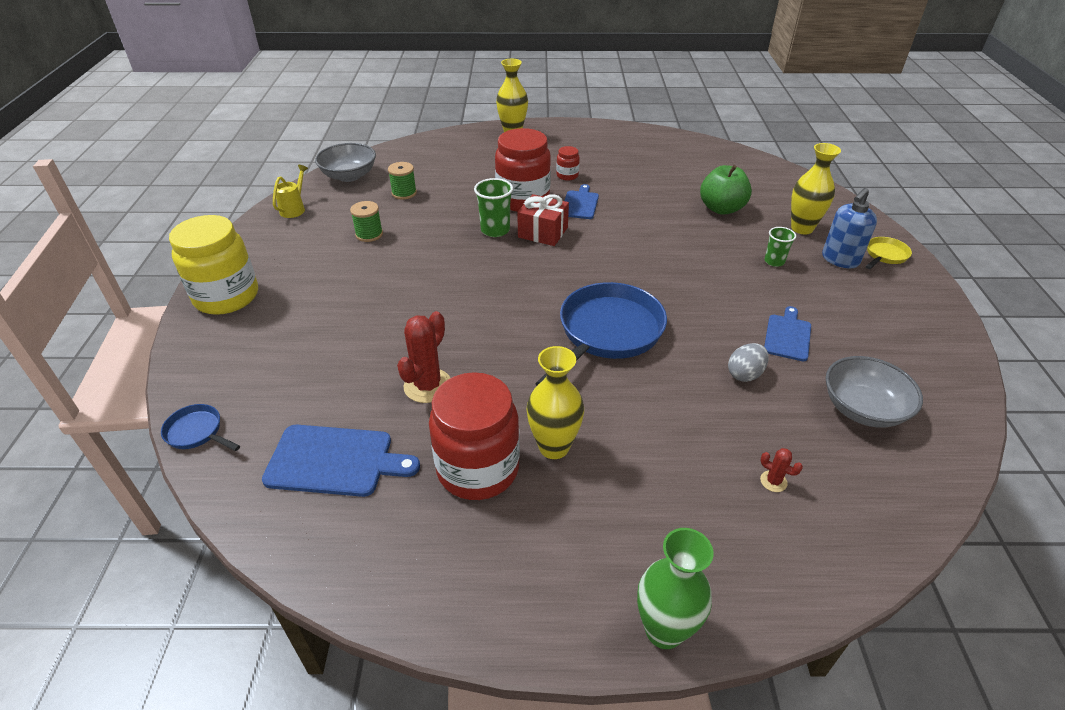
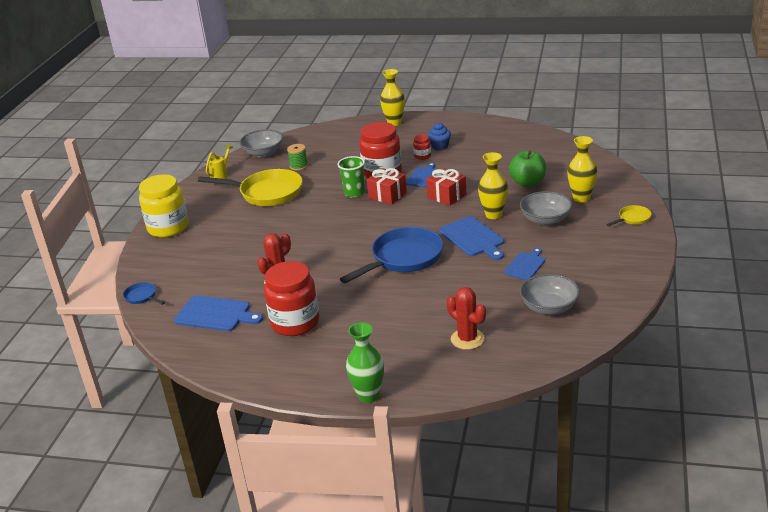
camera: 15 degrees right, 10 degrees down
(369, 234) = (267, 193): green spool -> yellow pan
(554, 447) = (343, 315): yellow vase -> yellow vase (493, 215)
(584, 162) = (440, 146): none -> blue cupcake
(624, 231) = (446, 196): none -> red gift
(691, 294) = (473, 238): none -> blue cutting board
(745, 374) = (482, 285): grey egg -> none
(773, 481) = (467, 339): red cactus -> red cactus, size x2.08
(774, 261) = (545, 220): green cup -> grey bowl
(840, 260) = (596, 220): blue soap dispenser -> none

